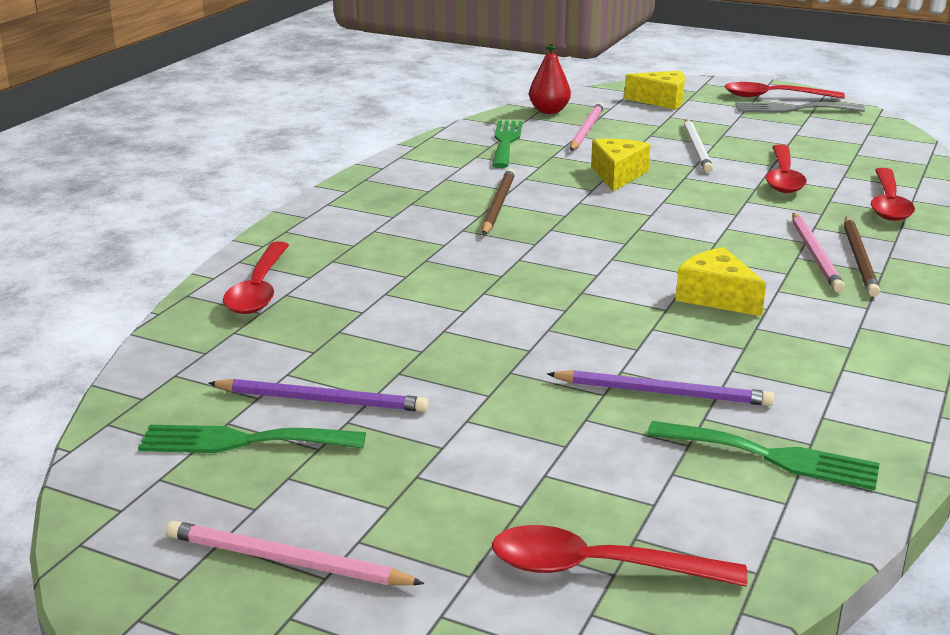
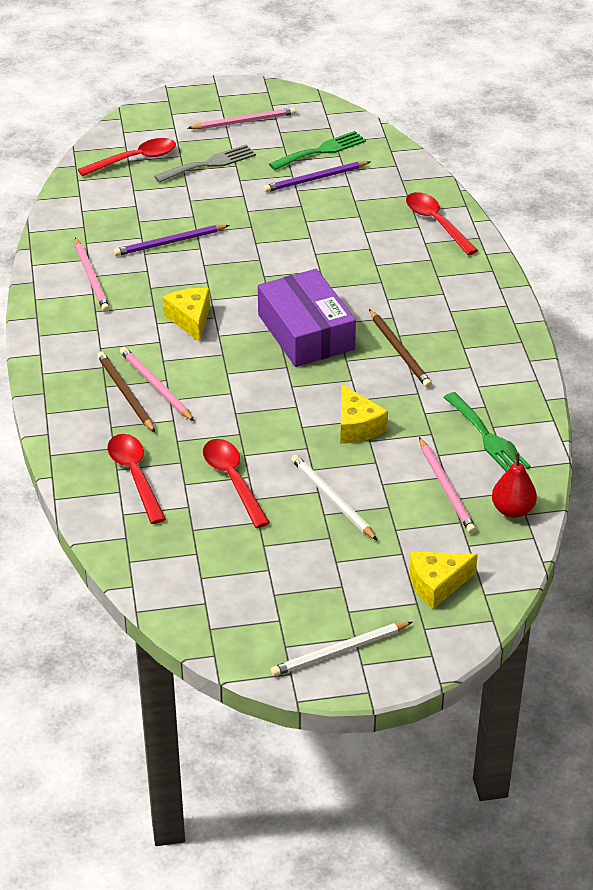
camera: 145 degrees right, 15 degrees up
(580, 246) = (306, 332): none -> purple box
(716, 297) = (190, 320): yellow cheese -> yellow cheese turned 120 degrees counterclockwise
(772, 457) = (99, 228): green fork -> none
(774, 97) = (339, 651): red spoon -> white pencil
(792, 109) = (303, 627): grey fork -> grey fork (209, 164)
(832, 388) = (91, 277): none -> pink pencil

